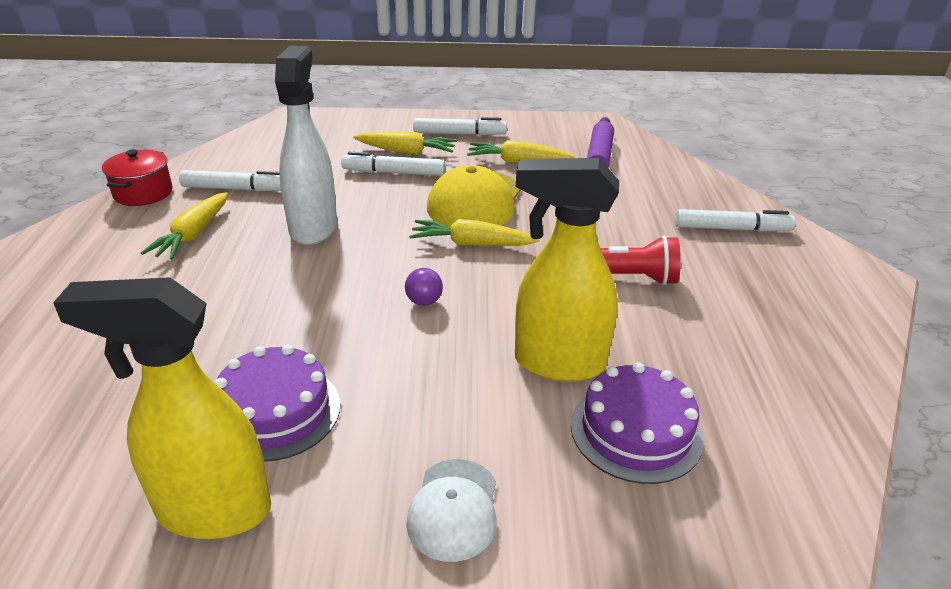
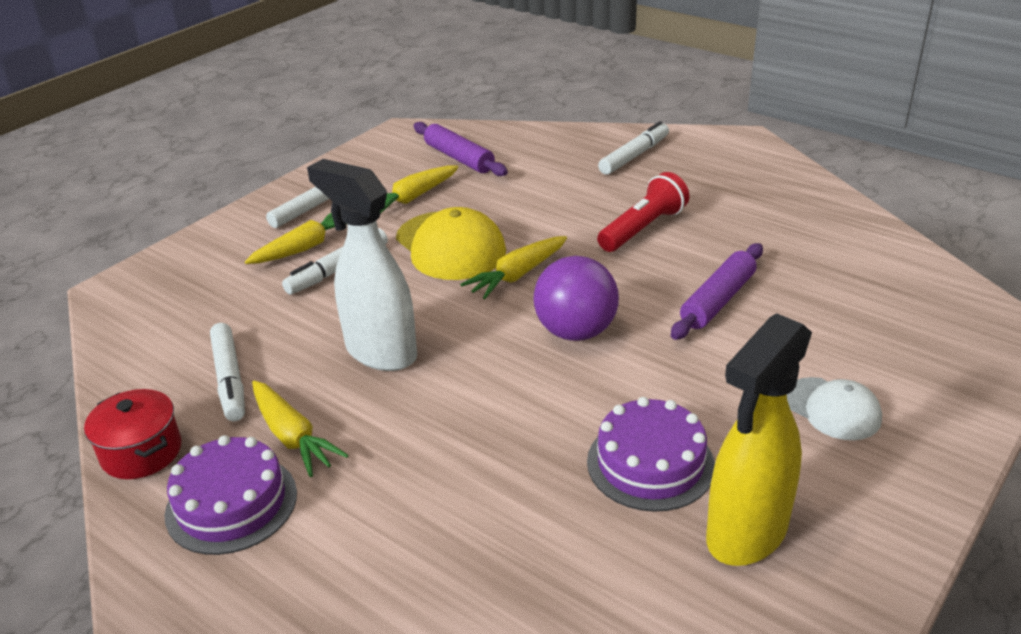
camera: 50 degrees left, 0 degrees up
(236, 189) = (230, 379): white marker -> white marker turned 120 degrees clockwise
(424, 301) = (576, 332): purple ball -> purple ball, size x2.20
(557, 363) = (717, 300): yellow spray bottle -> purple rolling pin
(636, 431) = (816, 300): purple cake -> purple cake (231, 503)

